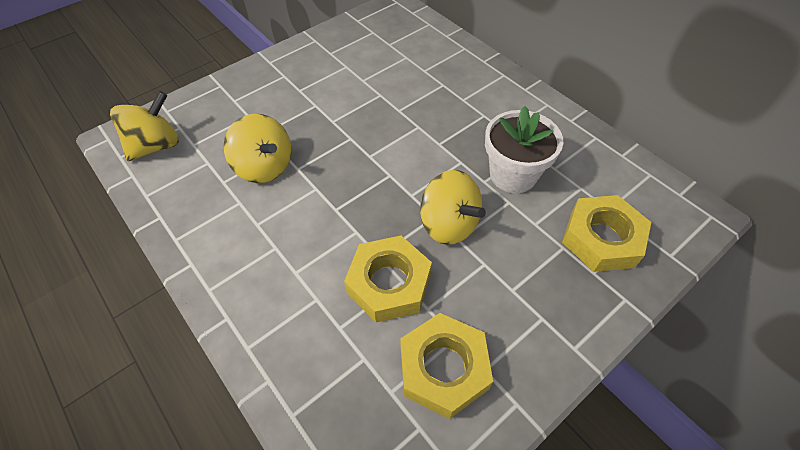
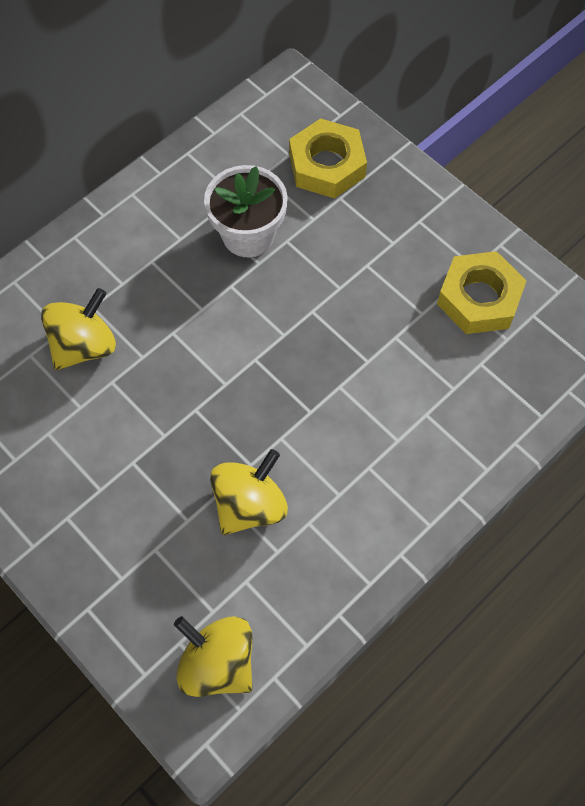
camera: 95 degrees left, 10 degrees up
(389, 283) = (400, 349): yellow nut -> none
(449, 224) = (321, 296): yellow spinning top -> yellow spinning top (84, 346)

